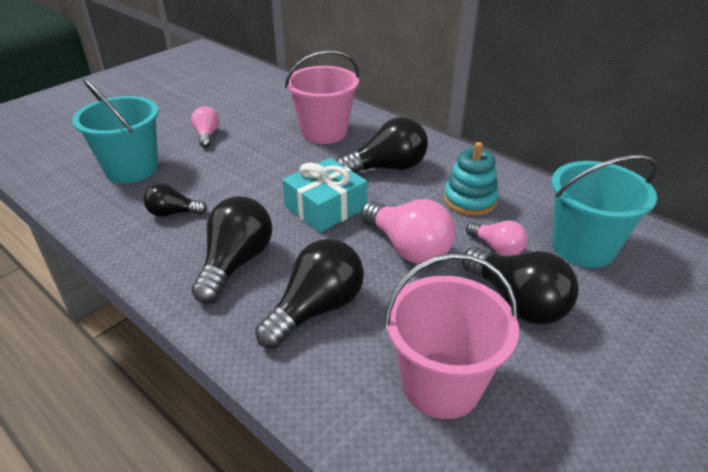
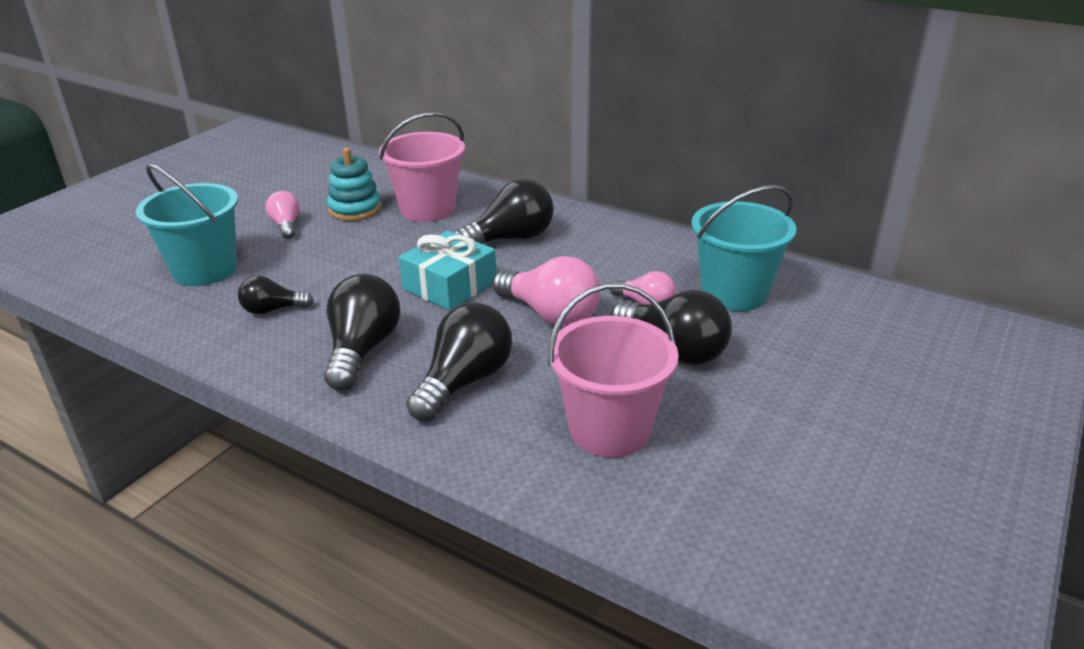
camera: 10 degrees left, 5 degrees down
(470, 200) = (608, 262): turquoise stacking toy -> turquoise stacking toy (355, 209)

